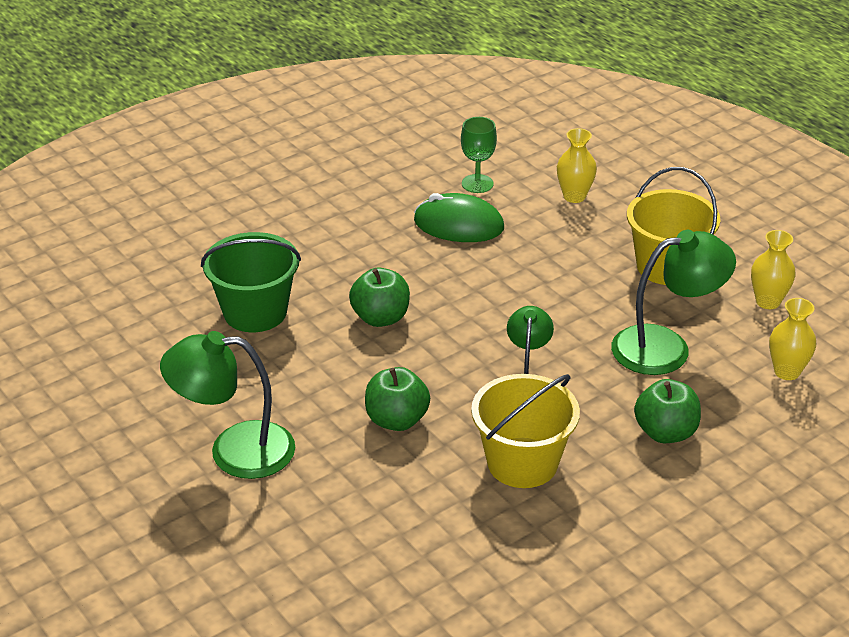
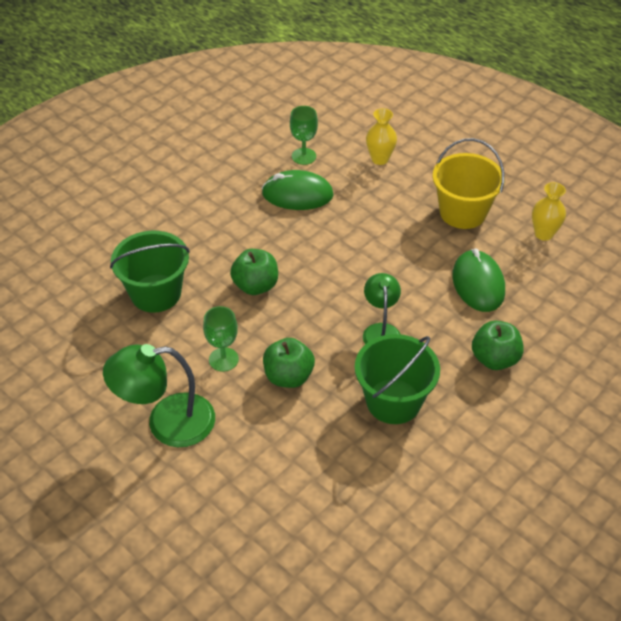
camera: 10 degrees left, 10 degrees up
(320, 392) = (223, 359): none -> green goblet
(522, 463) = (393, 401): yellow bucket -> green bucket
(666, 347) = (478, 284): green lamp -> green mouse
(787, 372) = (571, 293): yellow vase -> none

